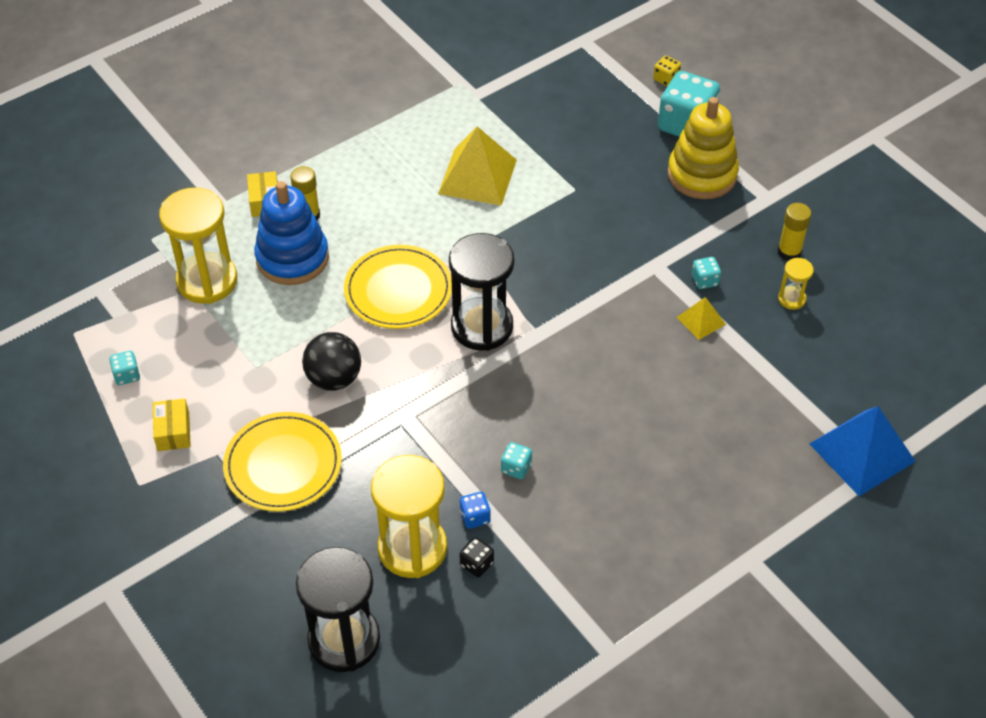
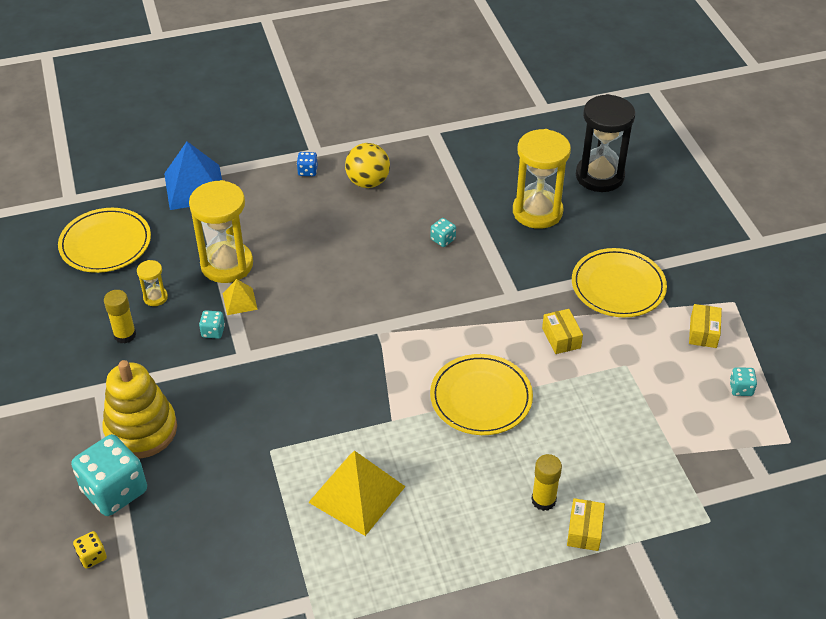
camera: 160 degrees left, 5 degrees down
(207, 281) = (658, 458): yellow hourglass -> yellow hourglass (227, 264)
(292, 258) = (570, 458): blue stacking toy -> none
(334, 378) = (561, 338): black ball -> yellow box
(475, 517) = (486, 218): blue dice -> blue dice (307, 171)
(476, 564) = (496, 193): black dice -> none
(482, 326) = (421, 346): black hourglass -> none
(652, 528) = (368, 182): none -> yellow ball
(898, 344) = (105, 243): none -> yellow plate

